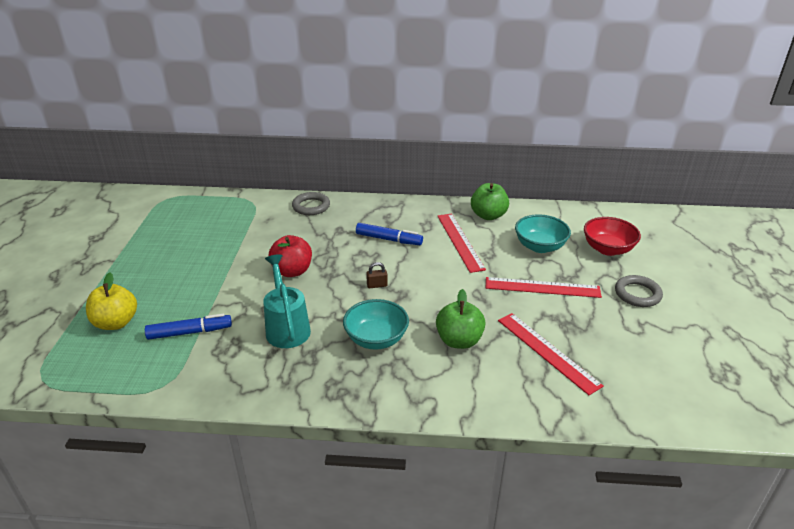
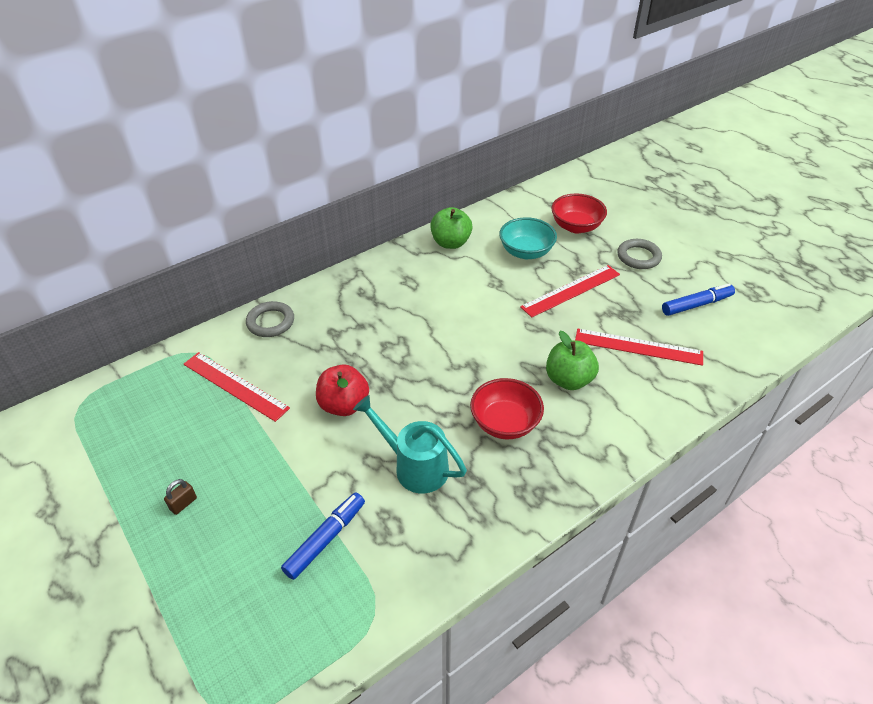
camera: 40 degrees left, 10 degrees up
(116, 323) = (227, 588): yellow apple -> none
(376, 339) = (505, 423): turquoise bowl -> red bowl
(377, 285) = (441, 370): brown padlock -> brown padlock (183, 503)
(388, 239) = (393, 316): blue marker -> blue marker (696, 305)
(460, 241) = (458, 283): red ruler -> red ruler (235, 386)

